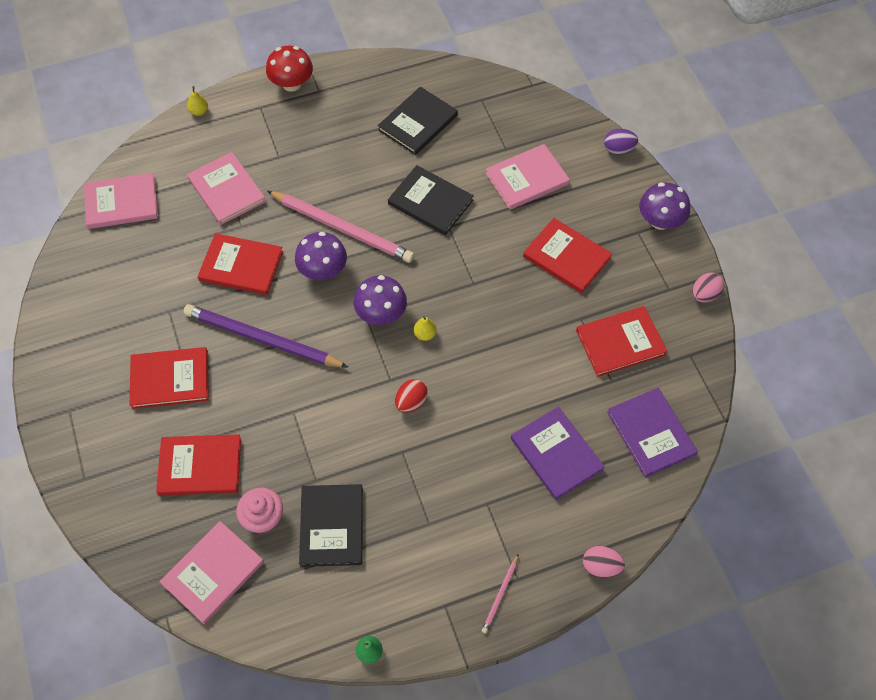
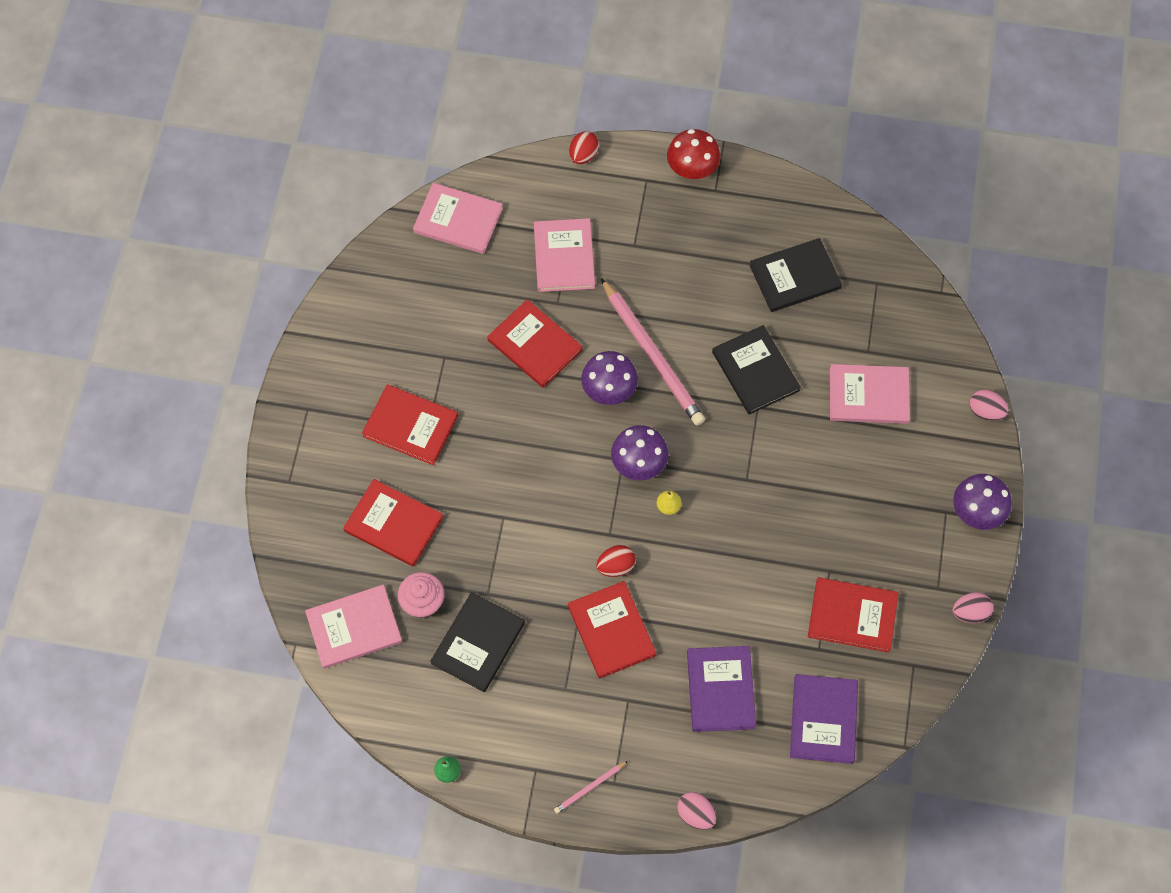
camera: 30 degrees right, 5 degrees up
(199, 111) = (583, 155): yellow pear -> red egg
(262, 339) = (514, 430): purple pencil -> none
(566, 257) = (856, 500): red book -> red book (611, 630)
(618, 149) = (985, 411): purple egg -> pink egg

